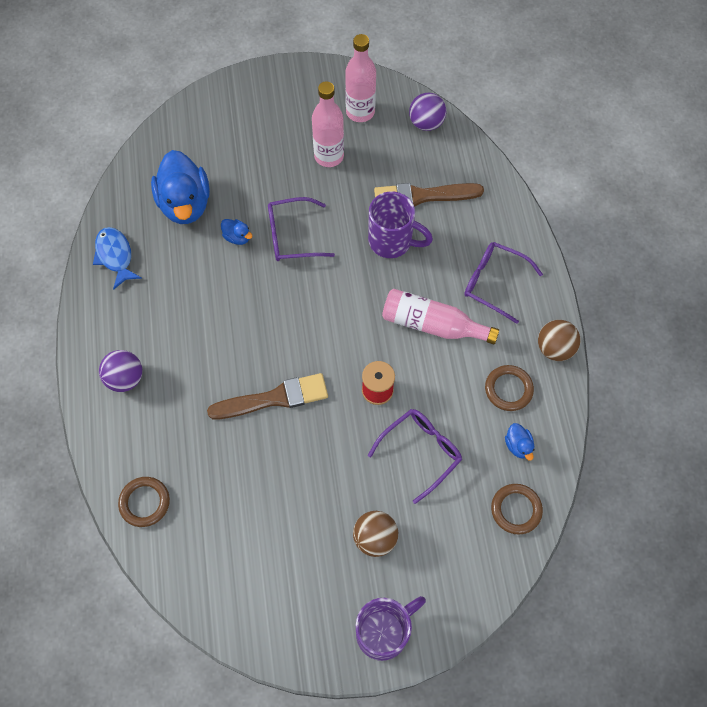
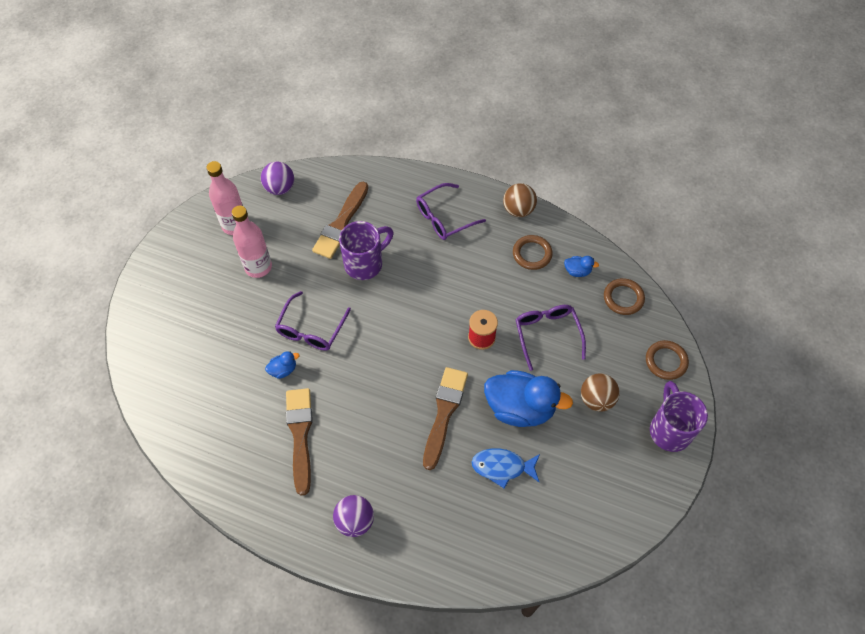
camera: 60 degrees left, 5 degrees down
(115, 256) = (232, 475): blue fish -> blue fish (502, 467)
(145, 502) = (476, 557): brown ring -> brown ring (666, 361)
(182, 287) = (300, 435): none -> brown brush
(185, 204) = (222, 394): blue duck -> blue duck (520, 408)
(432, 324) = (452, 274): pink bottle -> none

